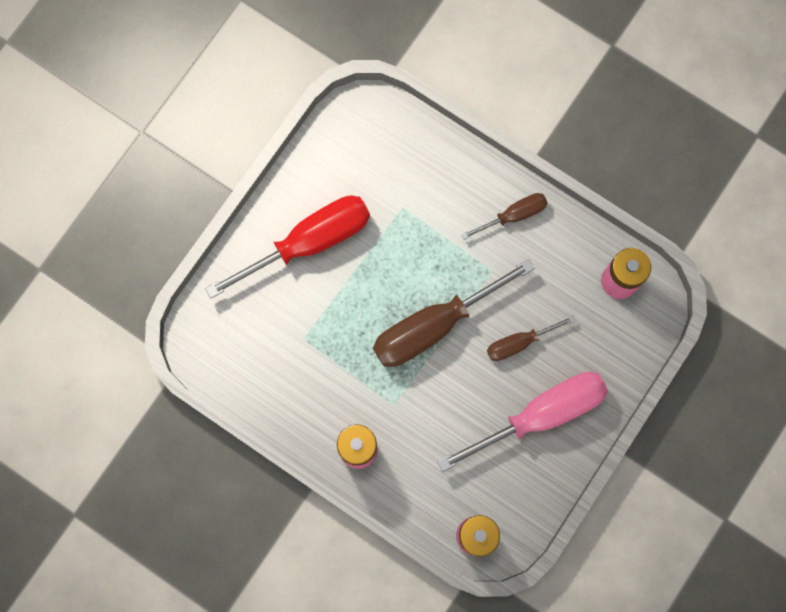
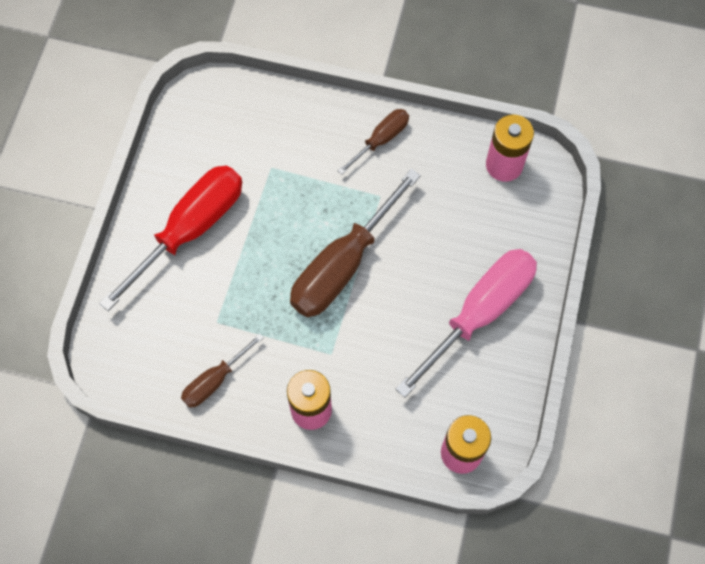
camera: 20 degrees left, 10 degrees down
(519, 343) = (432, 252): brown screwdriver -> brown screwdriver (215, 380)

